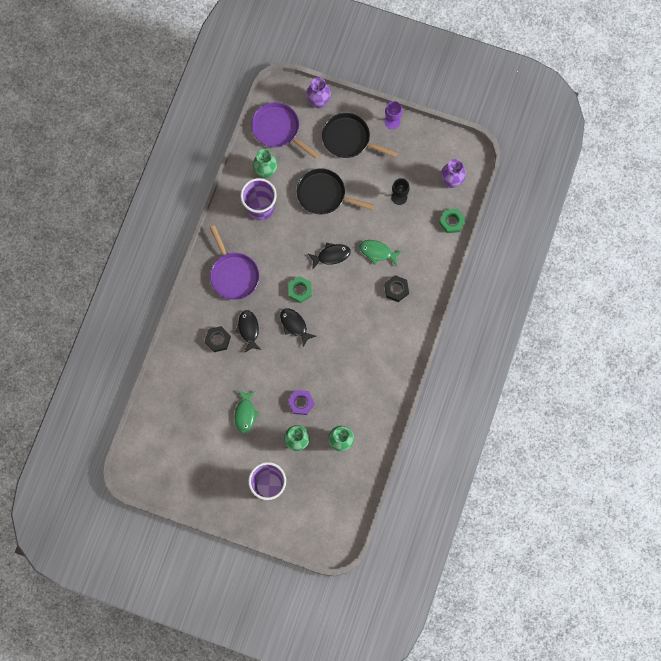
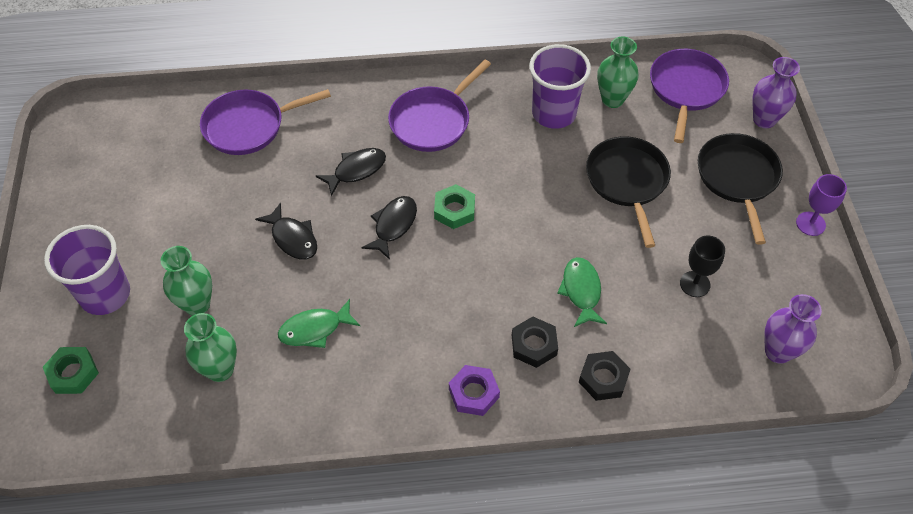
camera: 65 degrees right, 20 degrees down
(187, 376) = (248, 126): none -> purple pan
(218, 340) = (322, 140): black nut -> black nut (603, 378)
(245, 413) = (217, 217): green fish -> green fish (315, 329)
(301, 403) = (266, 284): purple nut -> purple nut (474, 393)
(331, 255) = (536, 229): black fish -> black fish (292, 238)
(451, 222) = (707, 383): green nut -> green nut (73, 373)

